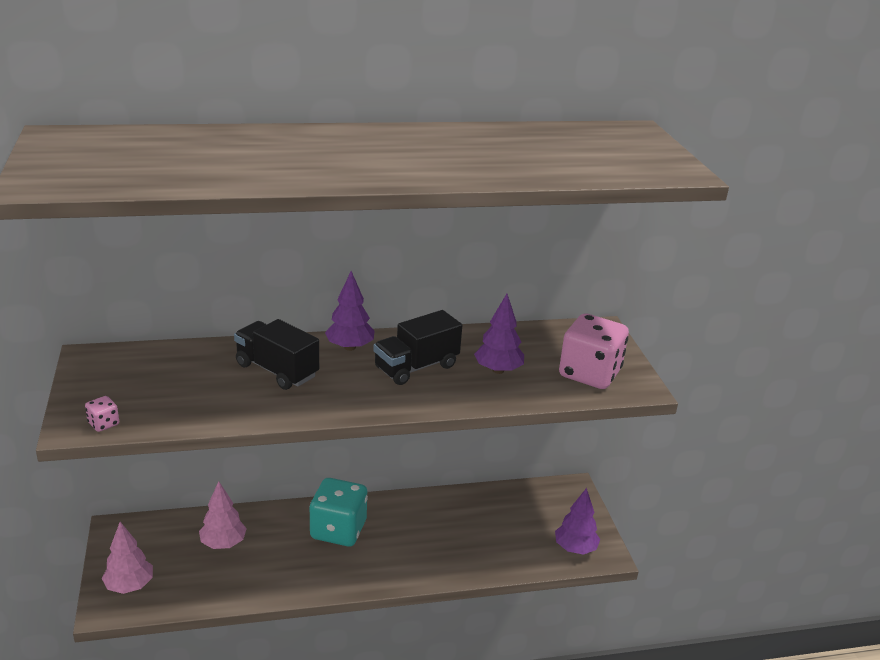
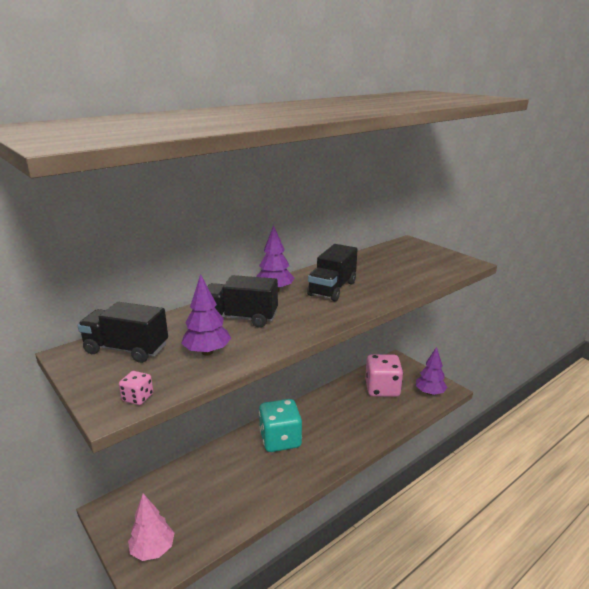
camera: 25 degrees left, 5 degrees down
(138, 369) = (126, 349): none -> black truck
(223, 543) = (205, 483): pink tree -> none
(498, 370) = (383, 276): purple tree -> purple tree (207, 352)
(589, 374) = (434, 264): pink dice -> pink dice (382, 389)

